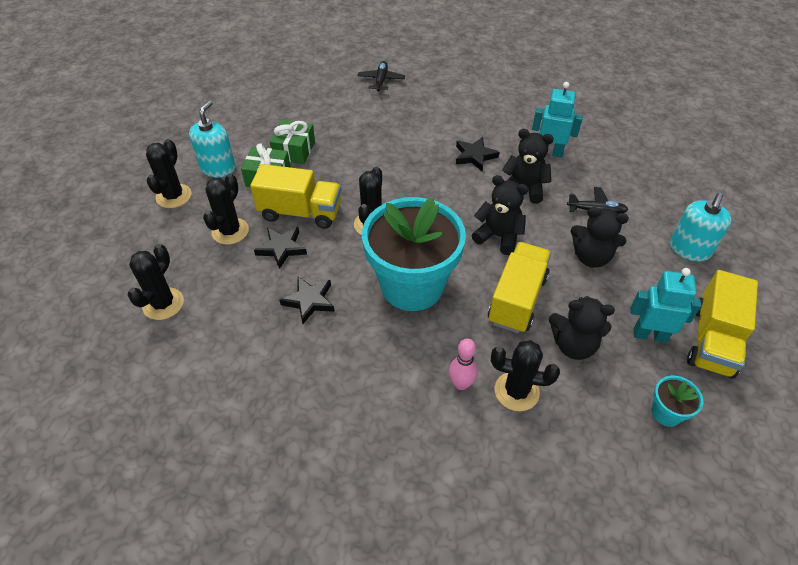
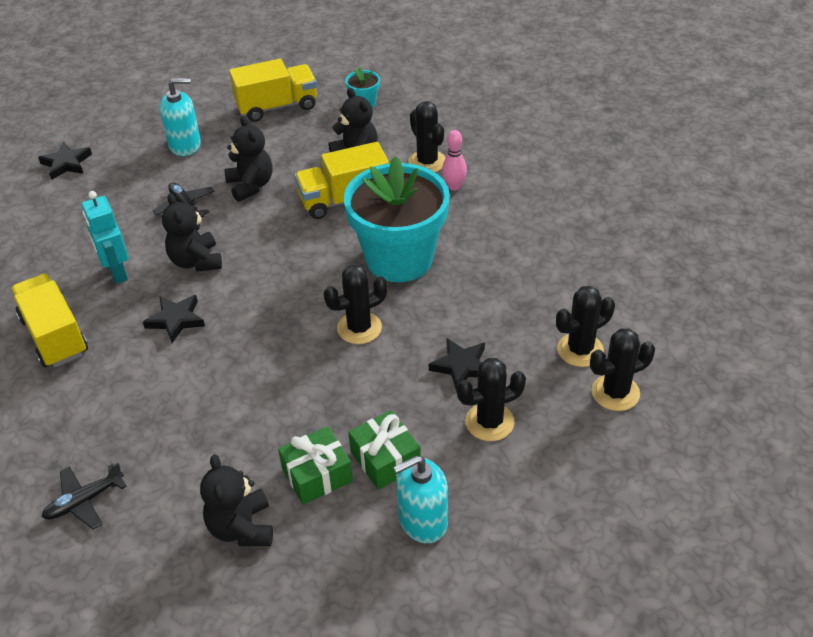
camera: 130 degrees left, 5 degrees down
(174, 196) = (507, 518): black cactus -> black cactus (580, 350)
(300, 212) = (403, 390): yellow truck -> yellow truck (55, 336)
(309, 301) = (490, 305): black star -> black star (66, 163)
(498, 236) = (283, 243): black teddy bear -> black teddy bear (241, 528)
(649, 335) = (304, 131): turquoise robot -> none

